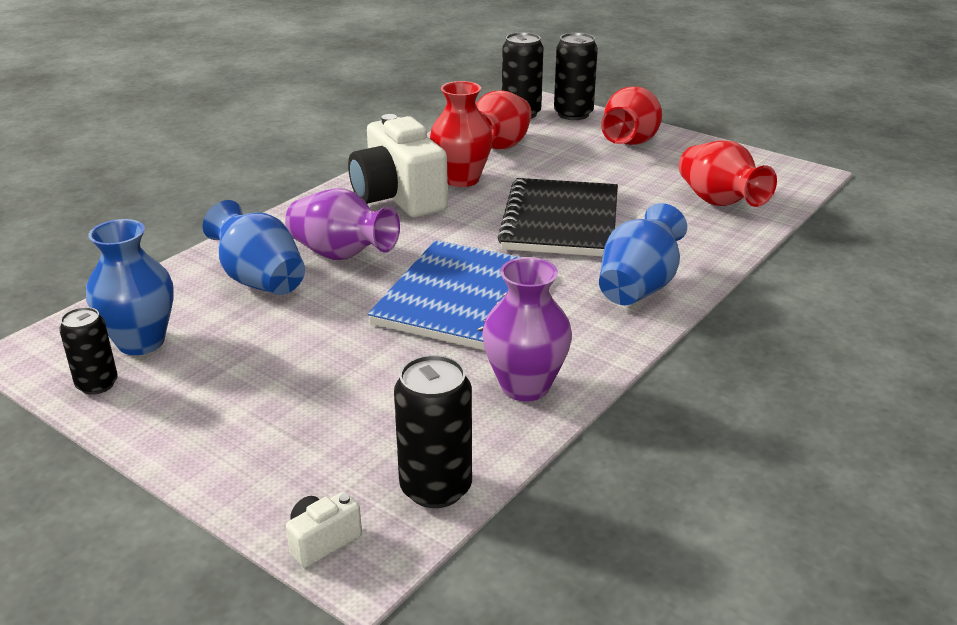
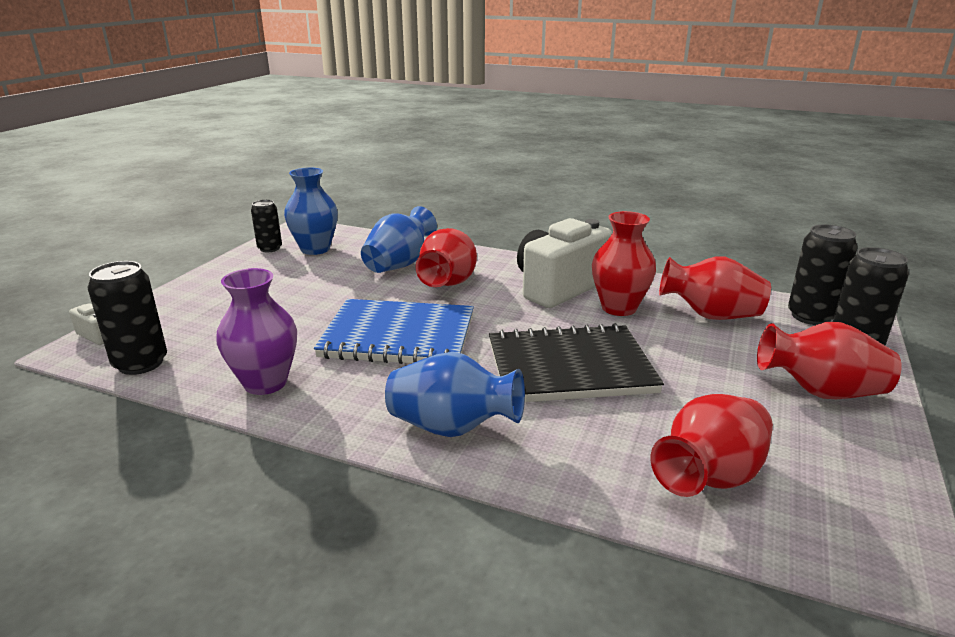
camera: 75 degrees right, 5 degrees down
(341, 255) = (448, 283): purple vase -> red vase

